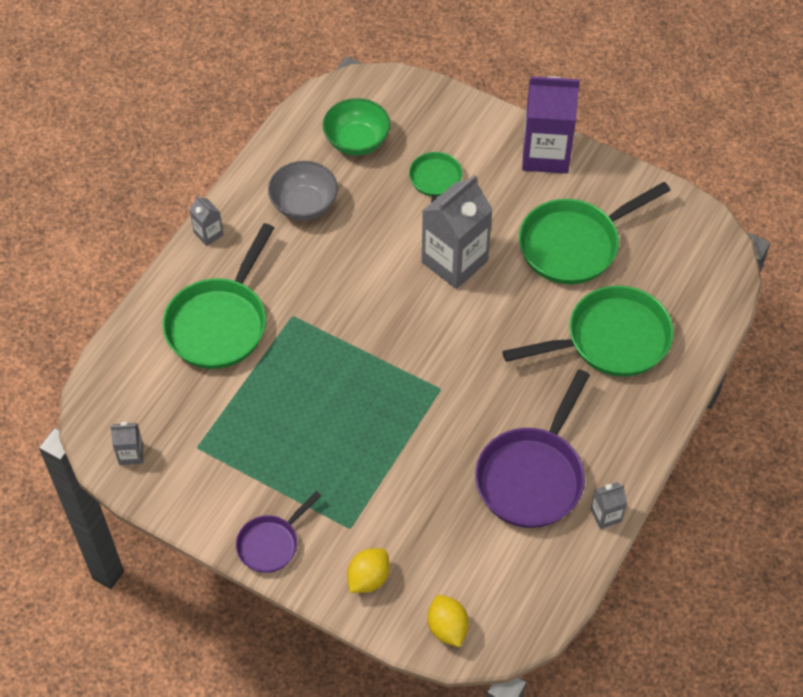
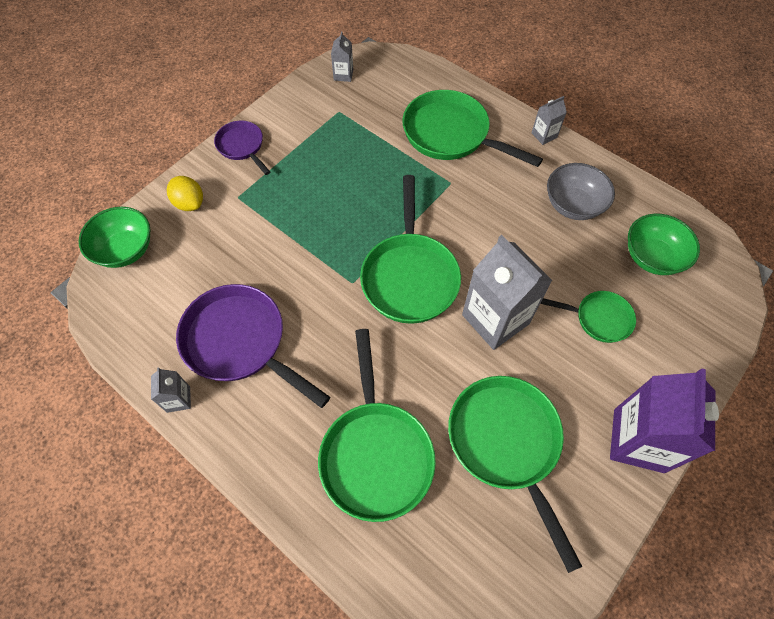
camera: 100 degrees right, 5 degrees up
(422, 338) = (409, 276): none -> green pan
(447, 628) = (125, 250): yellow lemon -> green bowl

